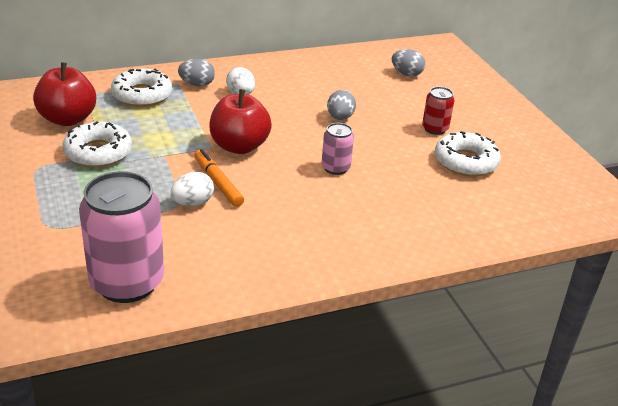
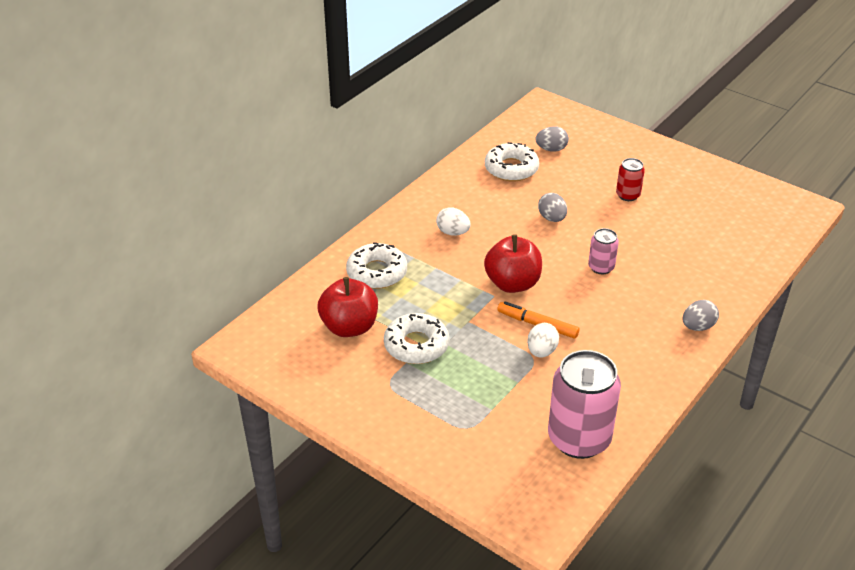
camera: 30 degrees left, 5 degrees up
(197, 84) = (406, 239): grey egg -> grey egg (698, 326)
(465, 162) = (678, 215): white donut -> white donut (511, 168)

